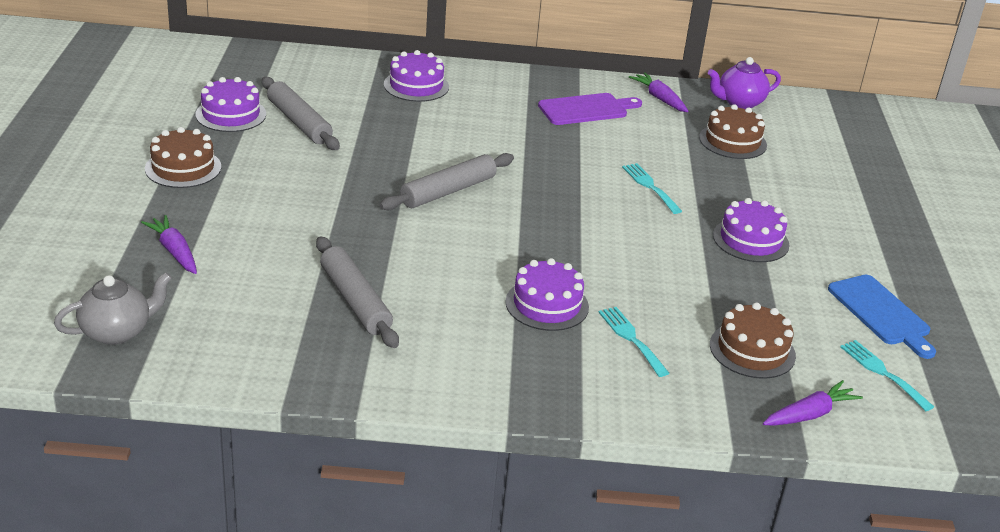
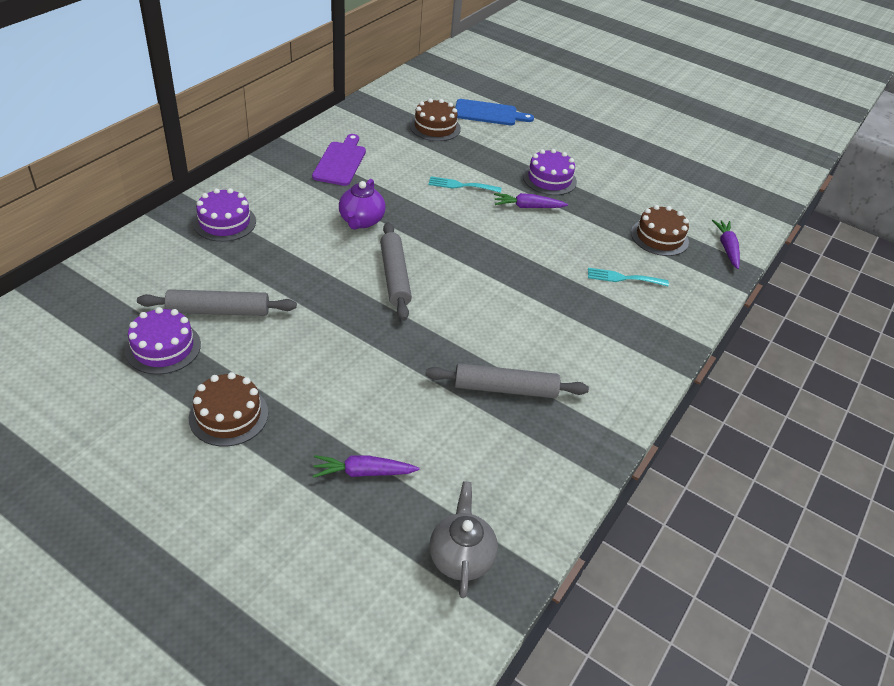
camera: 60 degrees left, 10 degrees up
(547, 304) = (566, 296): purple cake -> none
(659, 98) = (356, 126): purple carrot -> purple carrot (528, 207)
(739, 102) = (391, 100): purple teapot -> purple teapot (361, 221)
(881, 313) = (649, 174): blue cutting board -> blue cutting board (488, 113)
(882, 372) = (702, 203): turquoise fork -> none

